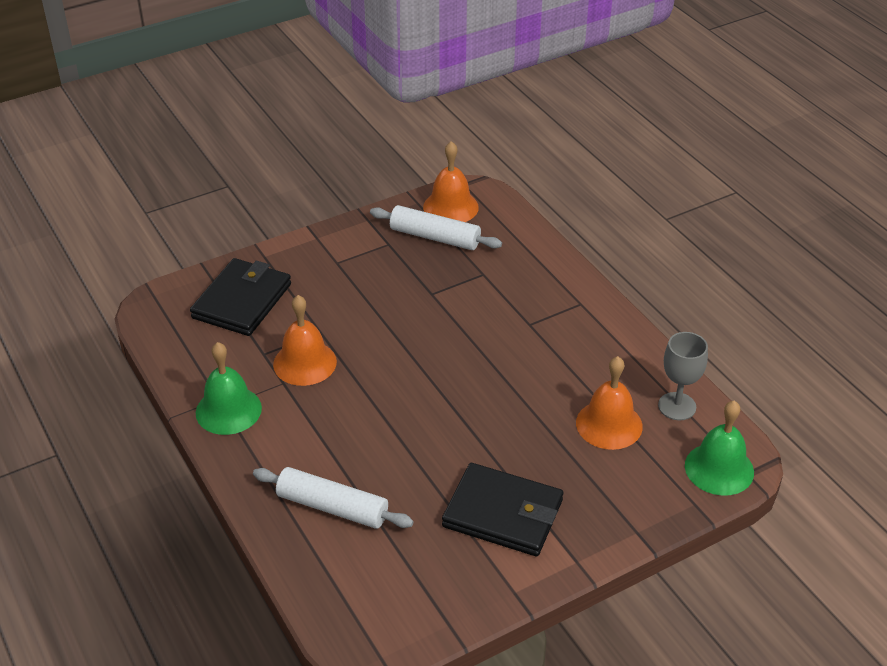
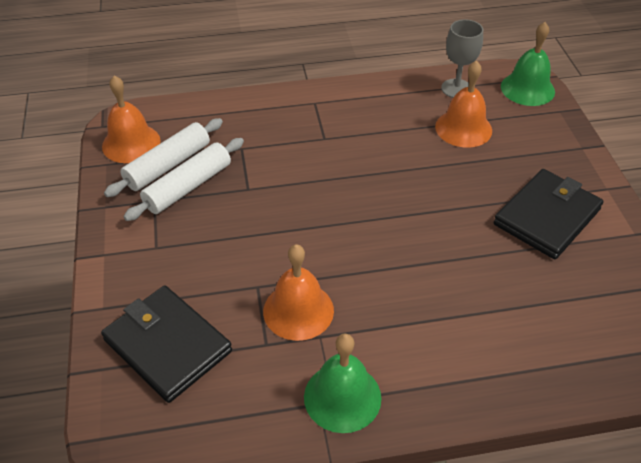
camera: 70 degrees left, 5 degrees up
(332, 507) = (512, 335): white rolling pin -> white rolling pin (188, 187)

